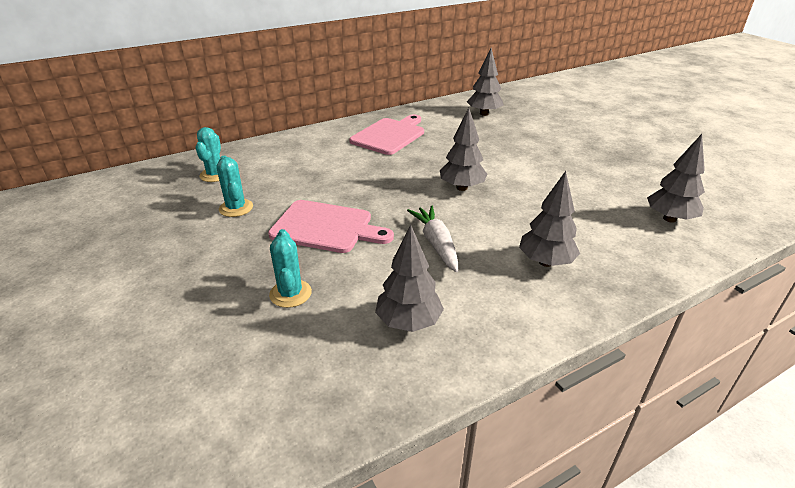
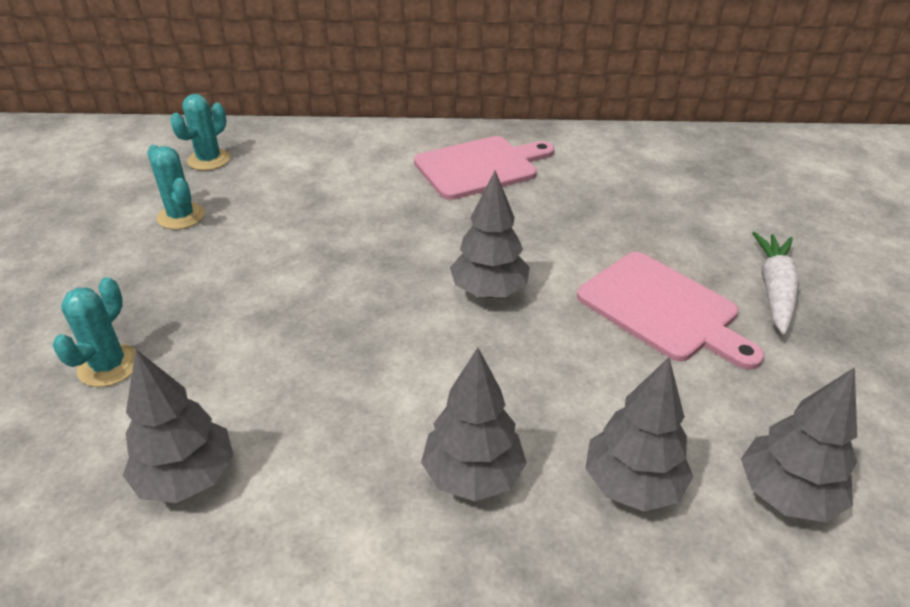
camera: 30 degrees right, 5 degrees up
(236, 208) = (181, 216): turquoise cactus -> turquoise cactus turned 45 degrees counterclockwise
(326, 227) = (247, 285): pink cutting board -> pink cutting board (662, 309)
(436, 244) = (352, 371): white carrot -> white carrot (774, 290)
(484, 113) = (666, 171): grey tree -> grey tree (632, 484)

